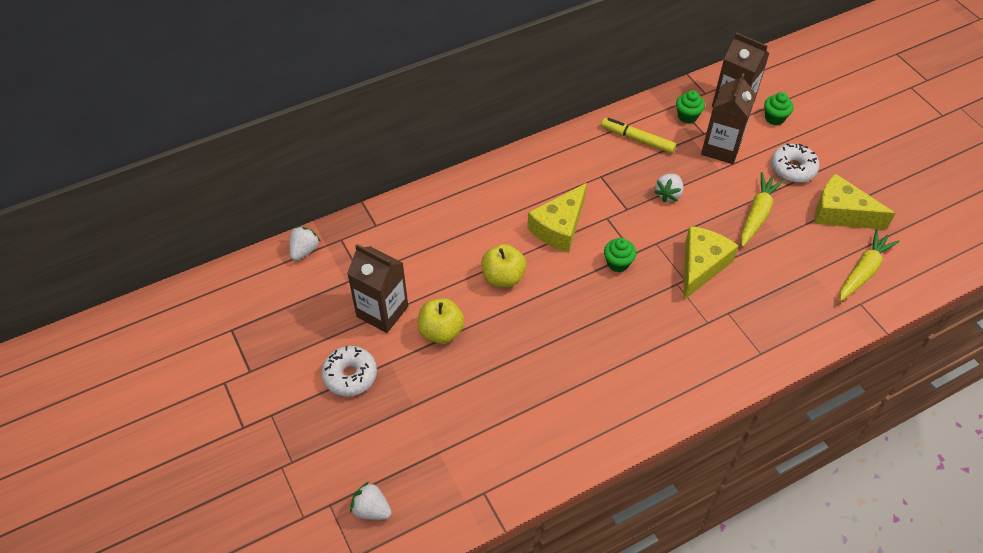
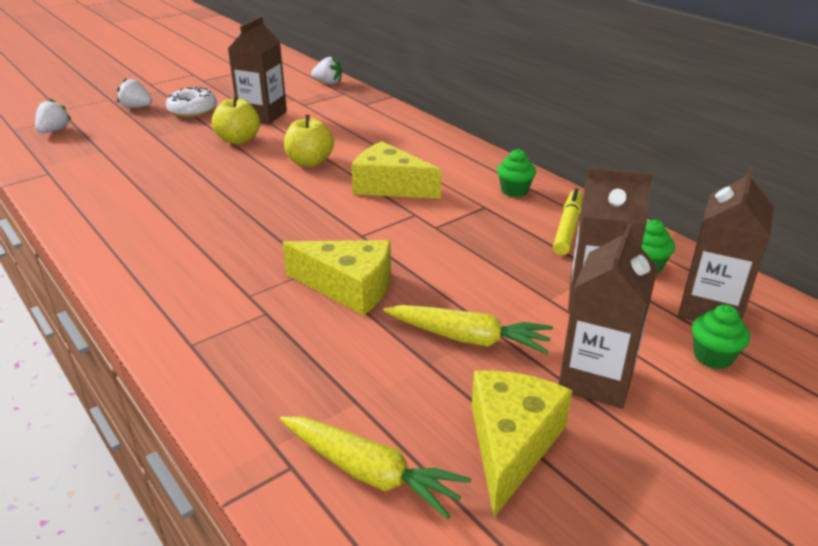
camera: 80 degrees right, 20 degrees down
(618, 263) = (341, 225): green cupcake -> green cupcake (514, 191)
(668, 194) = (475, 256): white strawberry -> white strawberry (137, 107)
(792, 168) = (596, 379): white donut -> brown carton

